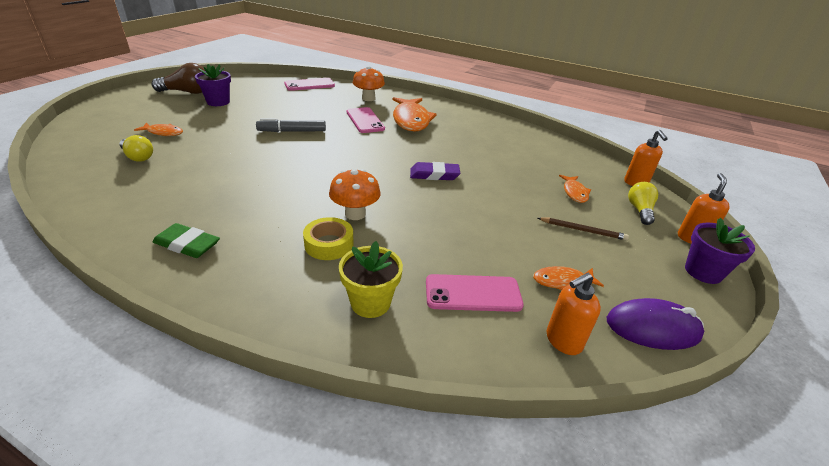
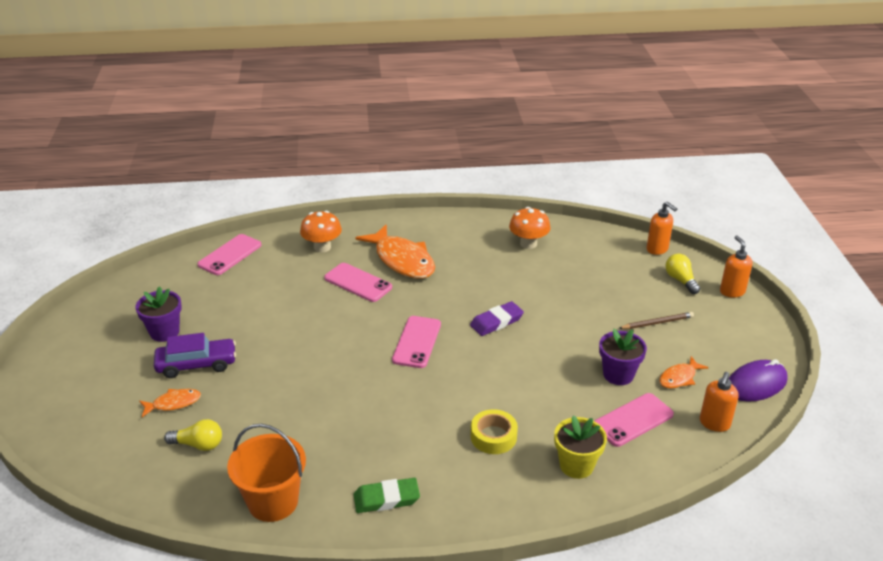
camera: 30 degrees left, 0 degrees up
(119, 207) = (273, 501): none -> orange bucket
(187, 92) = (103, 335): brown light bulb -> none
(208, 121) = (197, 364): none -> purple car
(292, 131) = (305, 333): grey marker -> none
(355, 214) = (479, 398): orange mushroom -> orange mushroom (528, 243)
(358, 163) = (417, 342): none -> pink phone
(574, 192) = (621, 285): orange fish -> none
(703, 272) = (756, 320): purple flower pot -> purple flower pot (618, 374)

